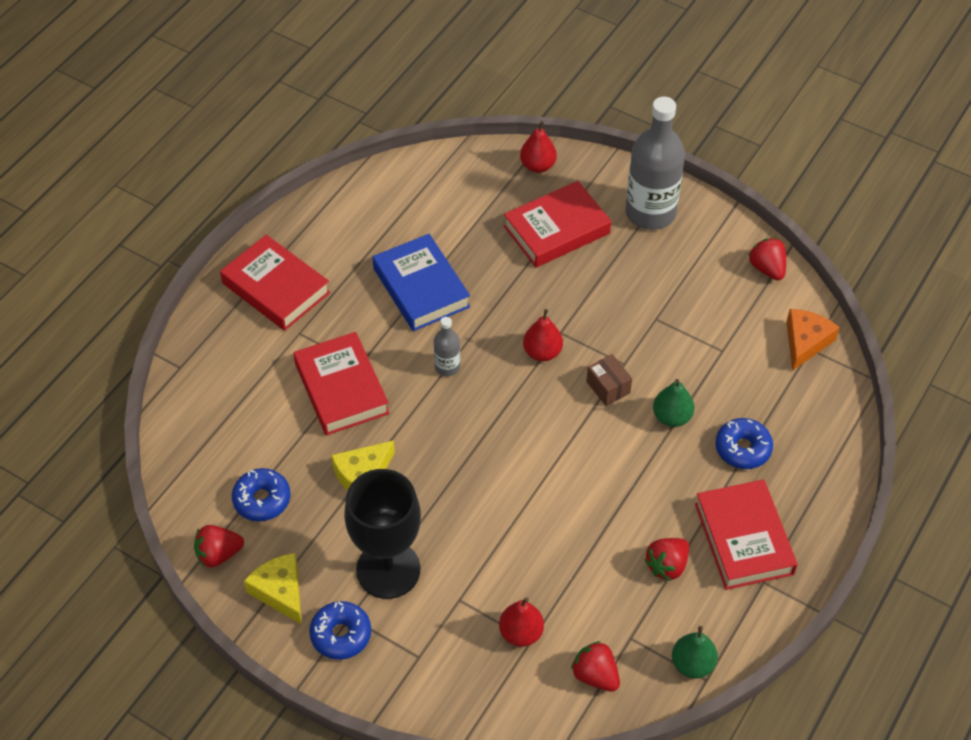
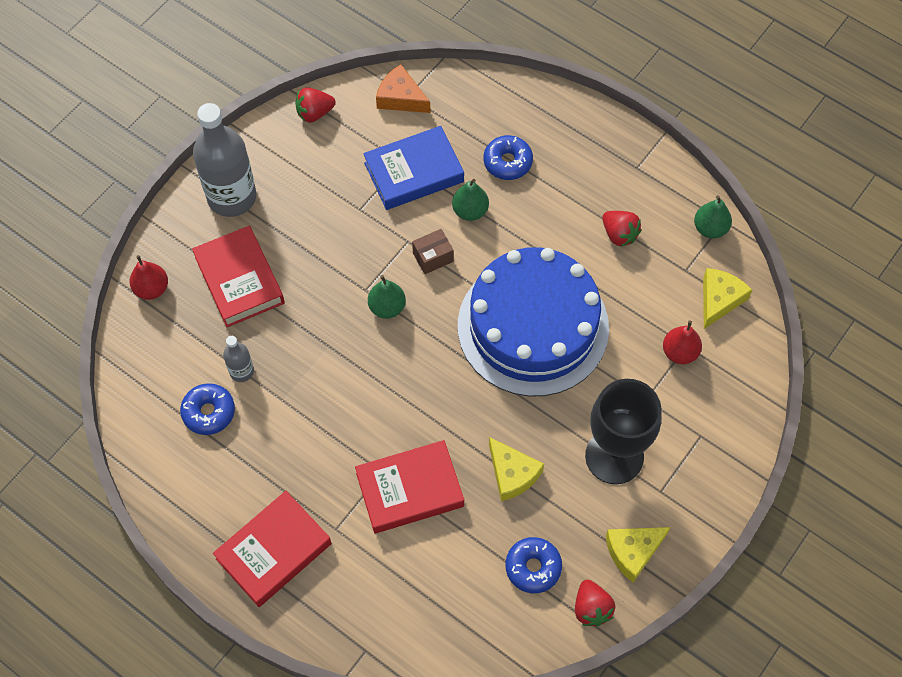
camera: 85 degrees left, 10 degrees up
(341, 634) = (678, 499): blue donut -> blue donut (209, 412)
(421, 288) = (294, 409): blue book -> blue book (414, 172)
(447, 367) = (394, 391): grey bottle -> grey bottle (241, 371)
(536, 485) = (533, 326): none -> blue cake
(542, 352) = (387, 307): red pear -> green pear
(595, 675) = (719, 300): red strawberry -> yellow cheese
(743, 539) = (596, 175): red book -> none

